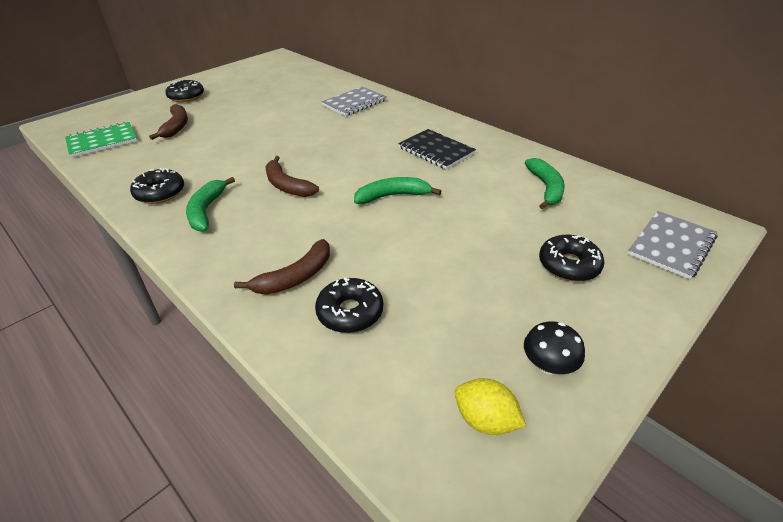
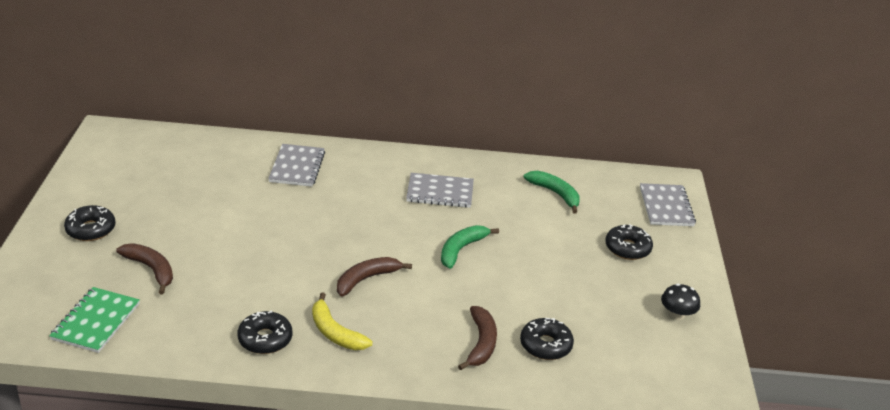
camera: 45 degrees left, 5 degrees down
(206, 211) = (335, 332): green banana -> yellow banana
(287, 185) = (366, 279): brown banana -> brown banana turned 135 degrees clockwise
(436, 151) = (440, 192): black notebook -> grey notebook
(485, 420) = (678, 358): yellow lemon -> none

